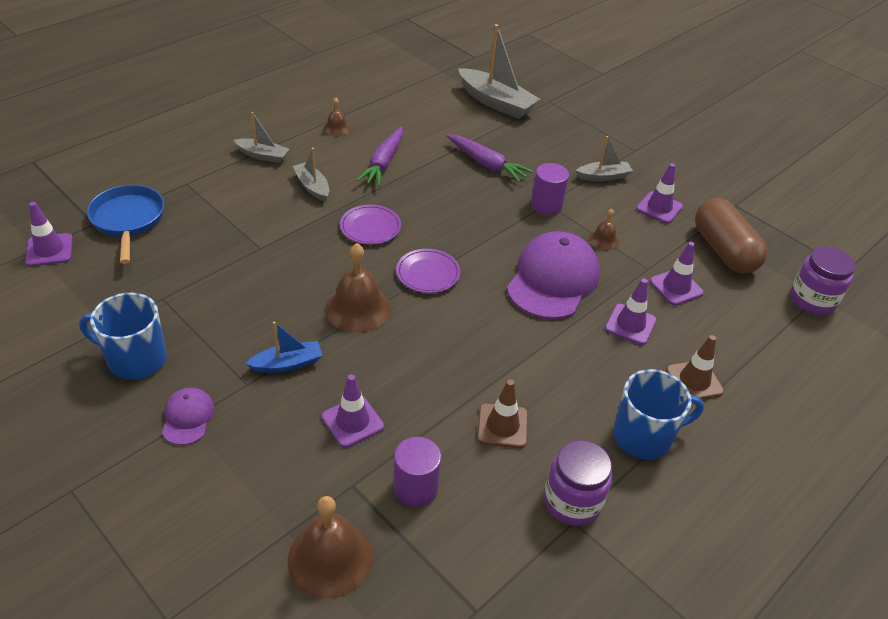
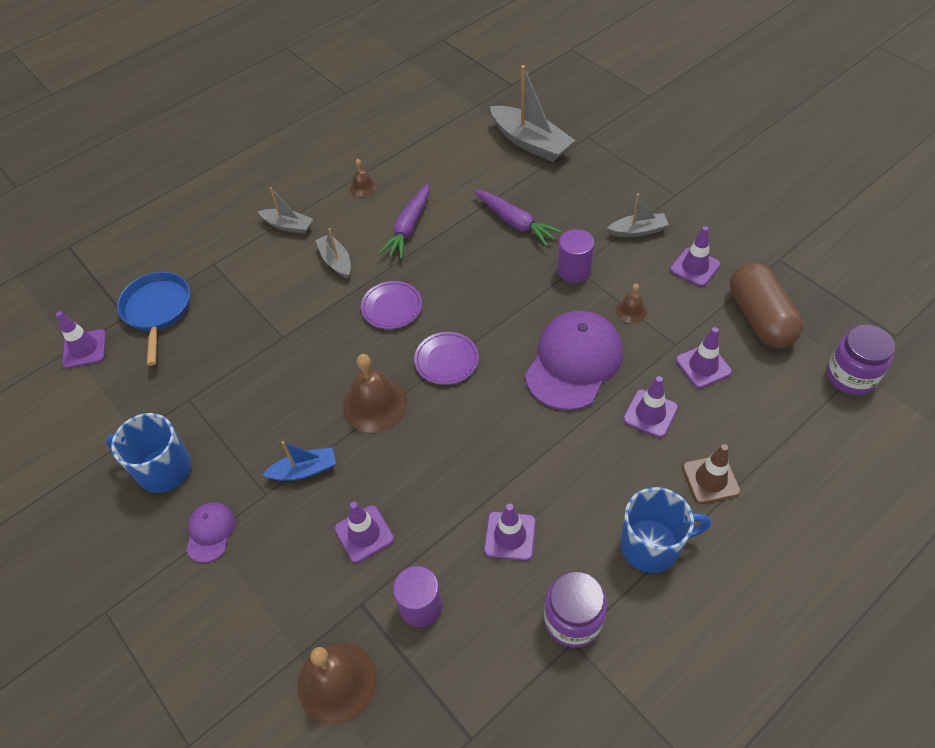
camera: 10 degrees right, 10 degrees up
(502, 426) = (510, 536): brown traffic cone -> purple traffic cone

